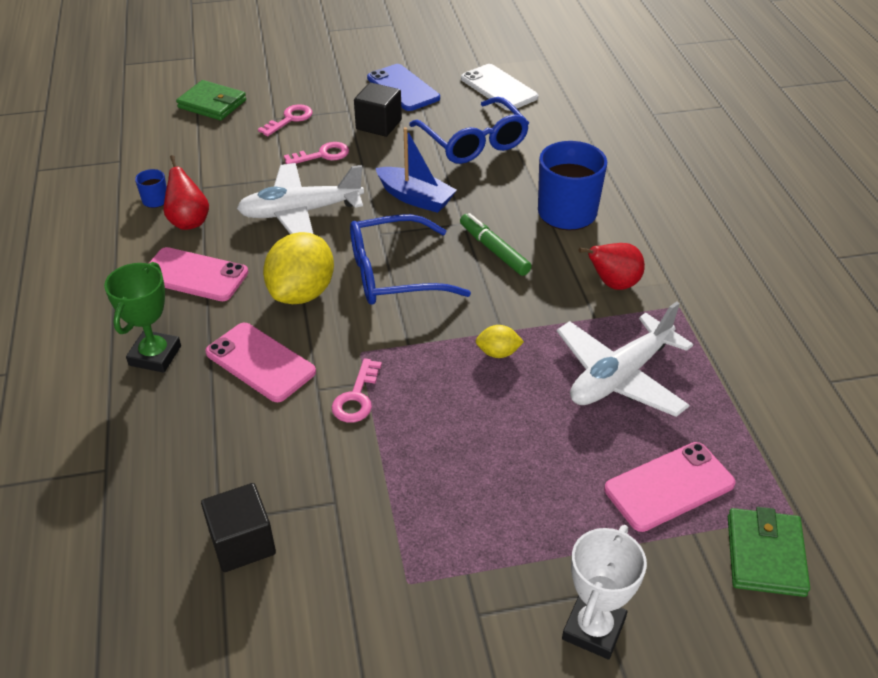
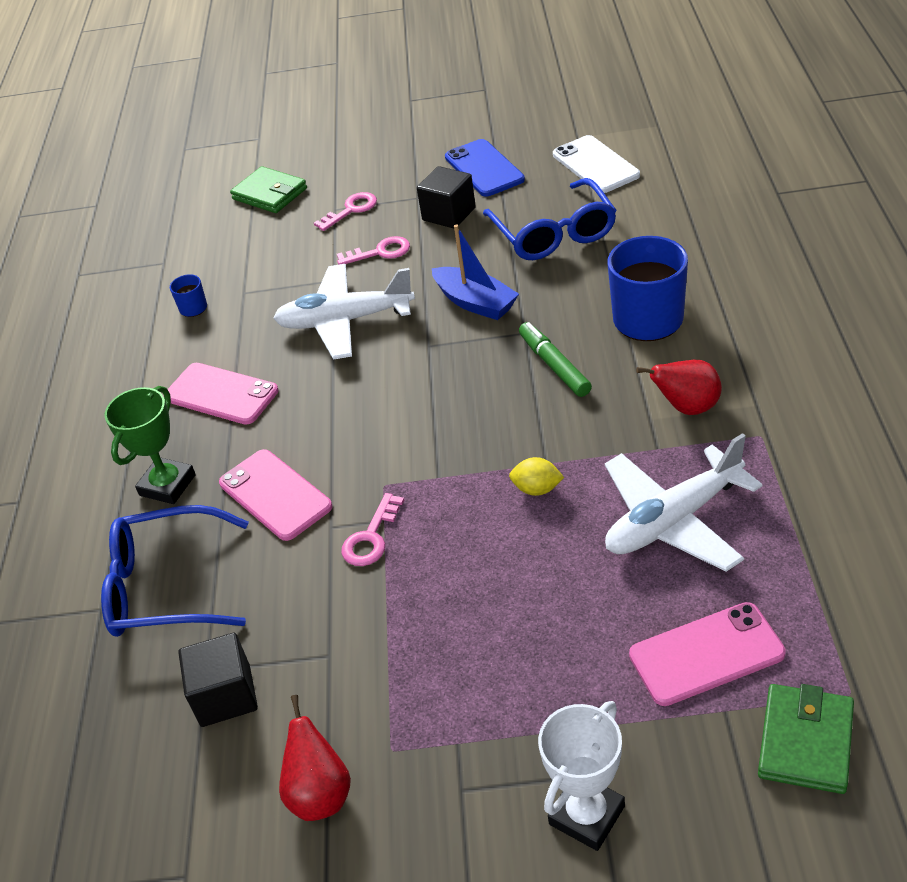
camera: 15 degrees right, 0 degrees up
(189, 221) = (224, 332): red pear -> red pear (320, 794)
(302, 293) = (332, 415): yellow lemon -> none
(394, 274) = (436, 394): blue glasses -> blue glasses (166, 586)

